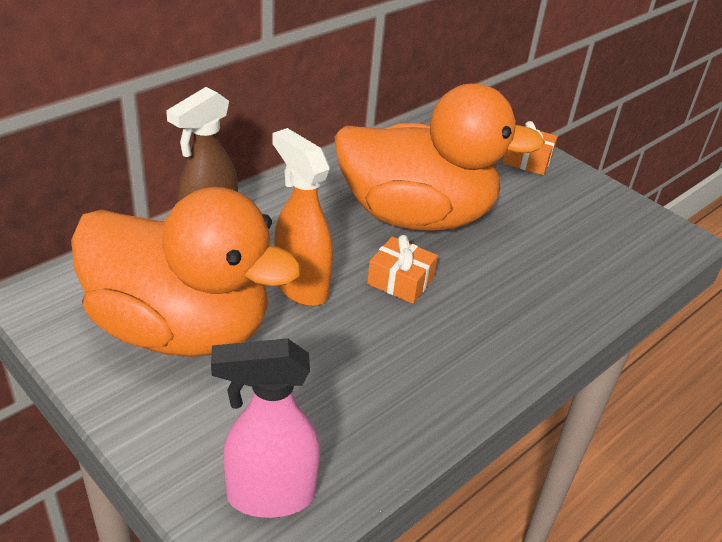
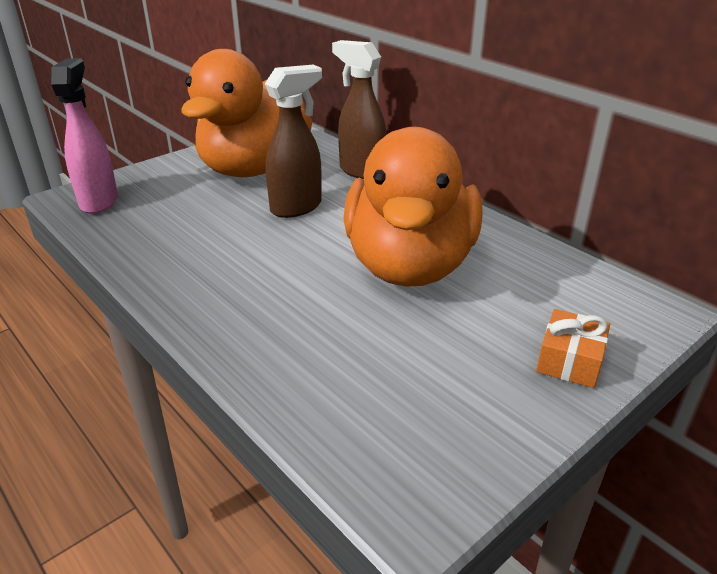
camera: 95 degrees right, 5 degrees down
(300, 287) = (297, 207): orange spray bottle -> brown spray bottle
(400, 281) = (304, 252): orange gift -> none

